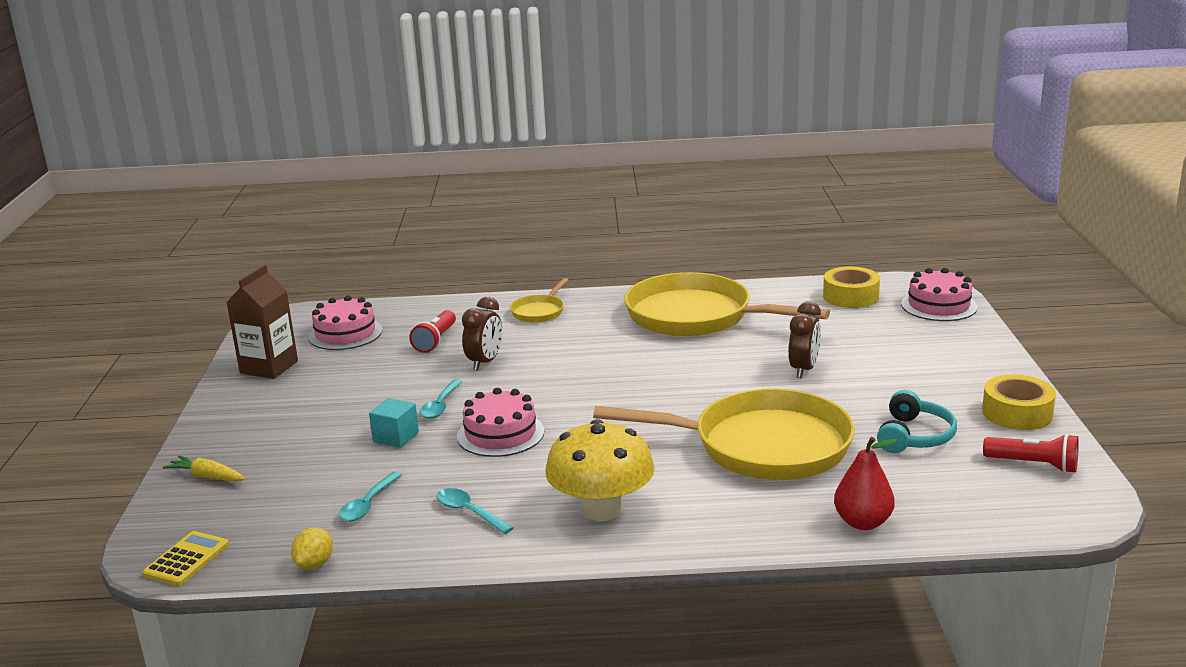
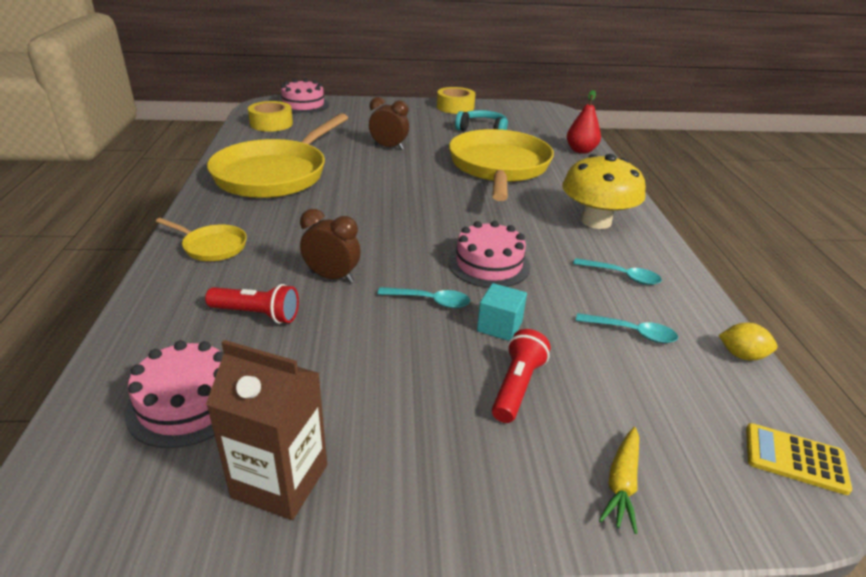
camera: 95 degrees left, 10 degrees up
(469, 512) = (622, 276): turquoise spoon -> turquoise spoon turned 105 degrees counterclockwise
(1034, 465) = (511, 111): red flashlight -> red flashlight (517, 386)

